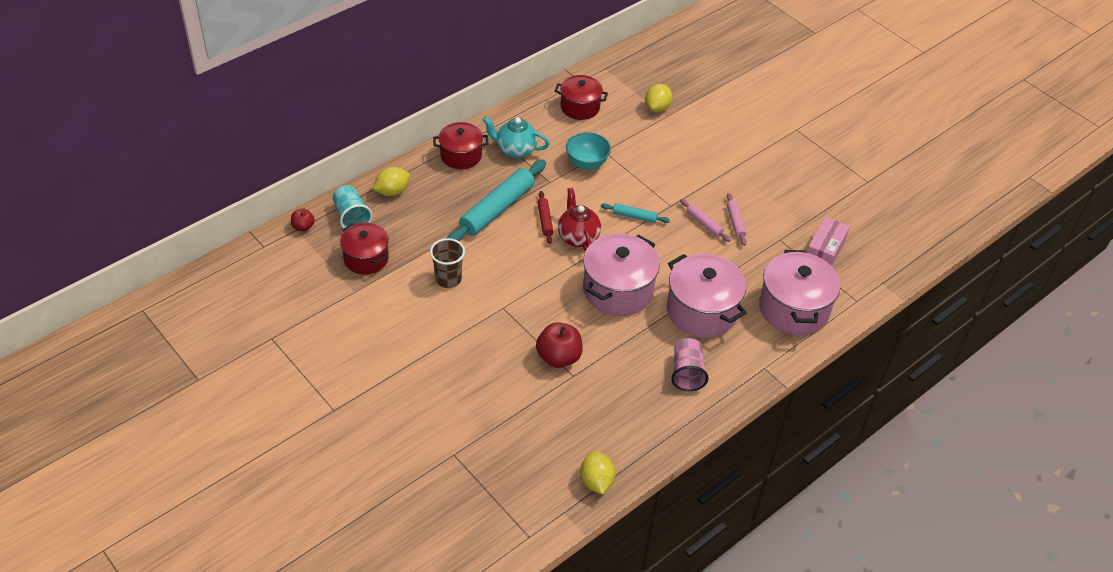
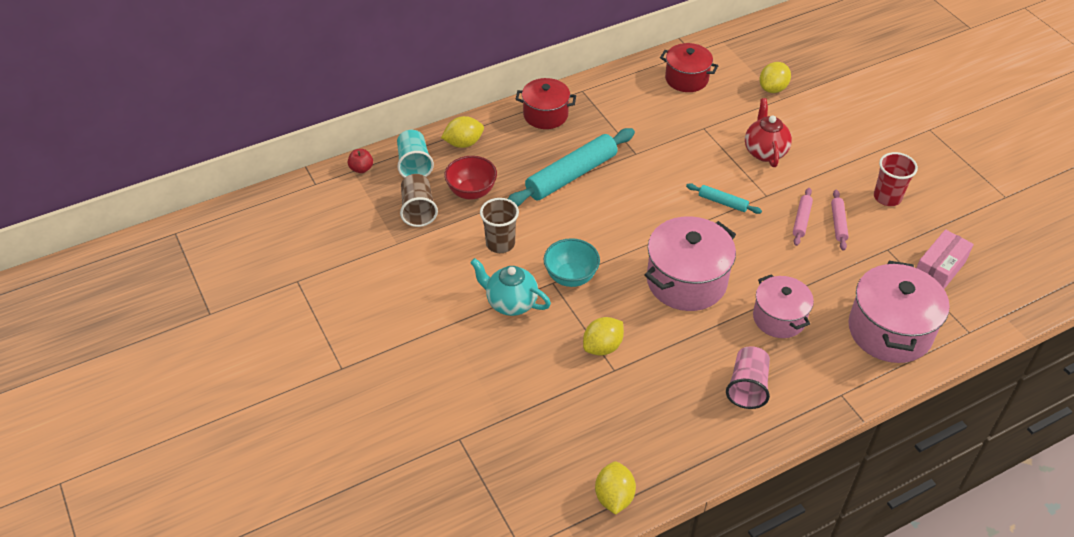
camera: 15 degrees right, 0 degrees up
(366, 258) = (418, 210): red pot -> brown cup
(411, 235) = (471, 192): none -> red bowl
(515, 150) = (606, 115): turquoise teapot -> turquoise teapot (510, 303)
(545, 220) = (621, 194): red rolling pin -> none
(558, 357) = (602, 347): red apple -> yellow lemon
(578, 237) = (654, 217): red teapot -> red teapot (764, 152)
(587, 163) = (681, 139): turquoise bowl -> turquoise bowl (571, 277)
(701, 311) = (779, 318): pink pot -> pink pot, size x0.64
(704, 223) = (801, 220): pink rolling pin -> pink rolling pin turned 45 degrees clockwise
(772, 194) = (887, 197): none -> red cup

